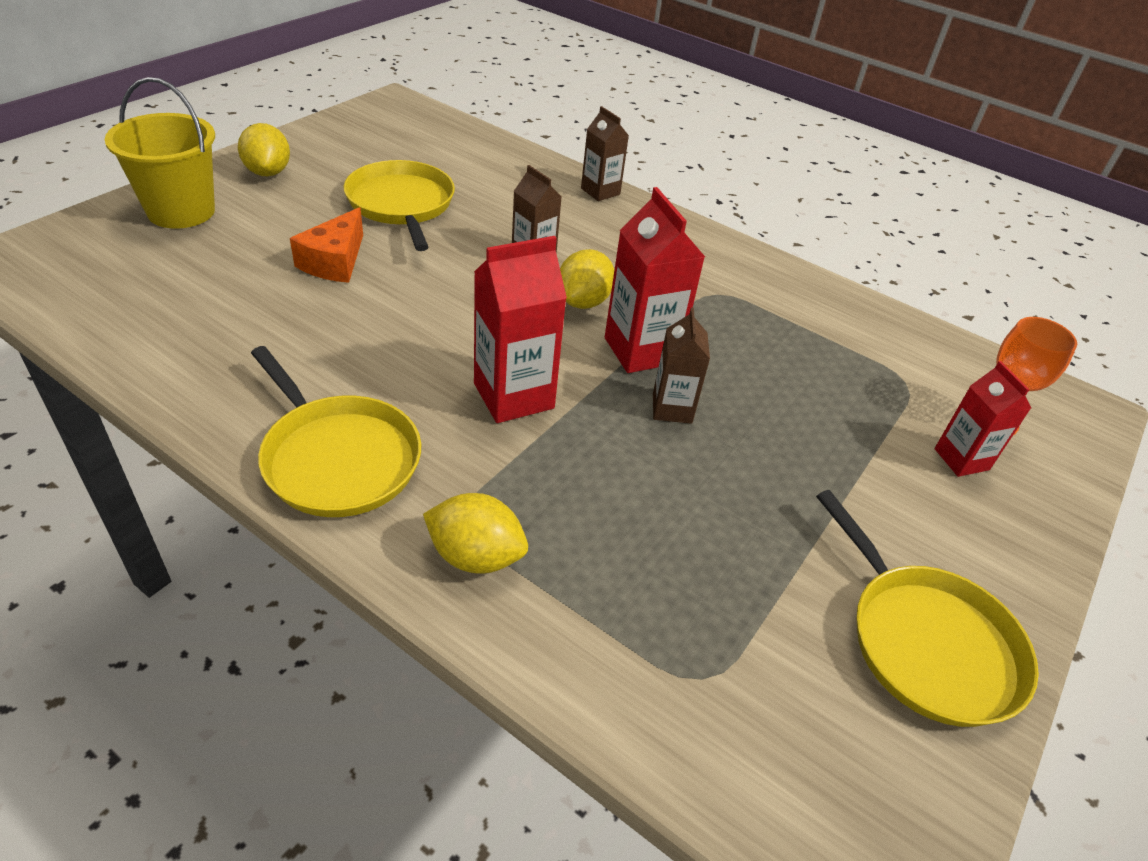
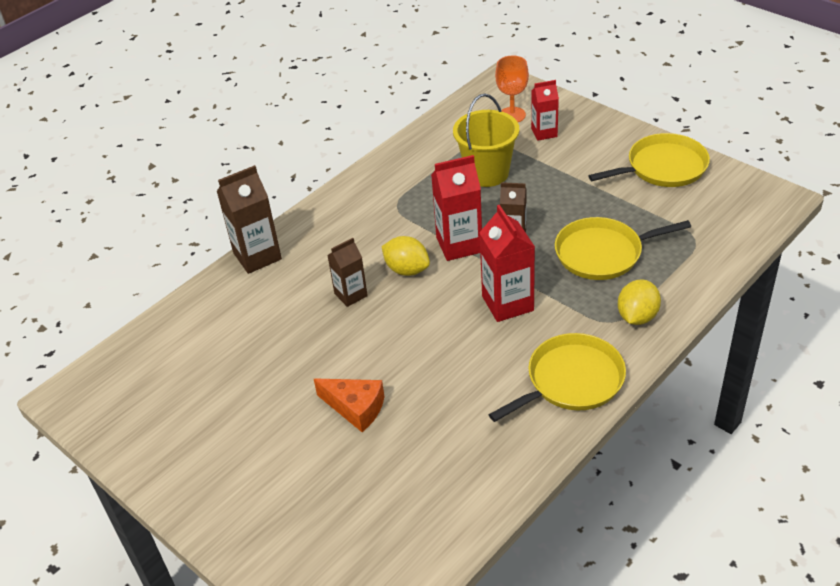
camera: 75 degrees left, 0 degrees up
(181, 211) = (273, 525): yellow bucket -> yellow bucket (487, 173)
(268, 172) = (205, 474): yellow lemon -> none
(401, 204) = (270, 375): yellow pan -> yellow pan (603, 253)
(600, 191) = (257, 256): brown carton -> brown carton, size x1.59

